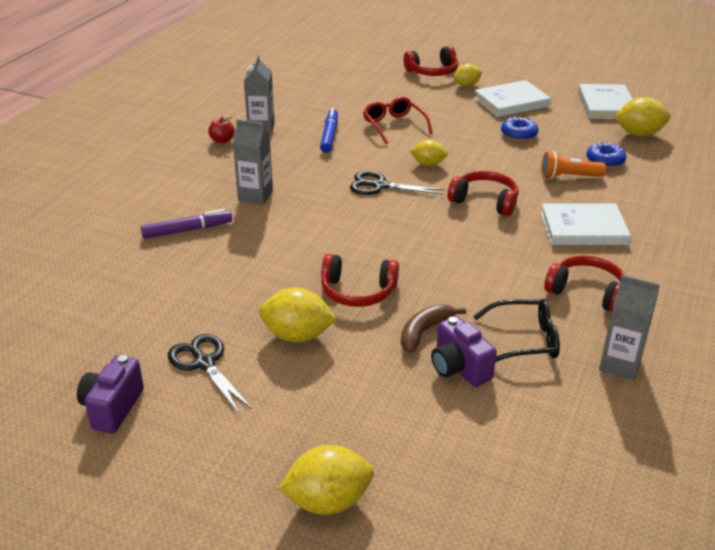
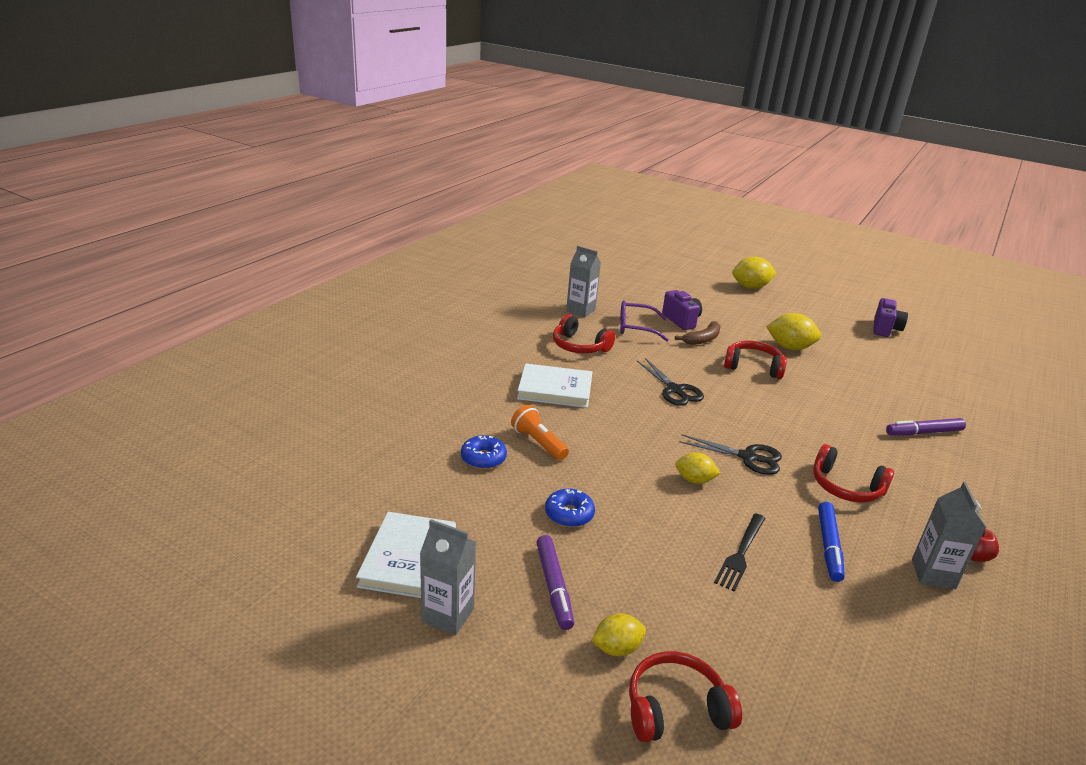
camera: 175 degrees left, 5 degrees down
(204, 363) = (844, 341): black scissors -> black scissors (674, 390)
(255, 196) = (879, 462): grey carton -> grey carton (448, 615)
(394, 126) = (740, 554): red glasses -> black fork
(485, 201) = (638, 426): red headphones -> red headphones (845, 487)
(511, 102) = (554, 586): white book -> purple marker
(524, 340) = (636, 327): black glasses -> purple glasses
(568, 177) = (538, 443): orange flashlight -> orange flashlight turned 135 degrees counterclockwise
(639, 134) = (408, 493): yellow lemon -> none

